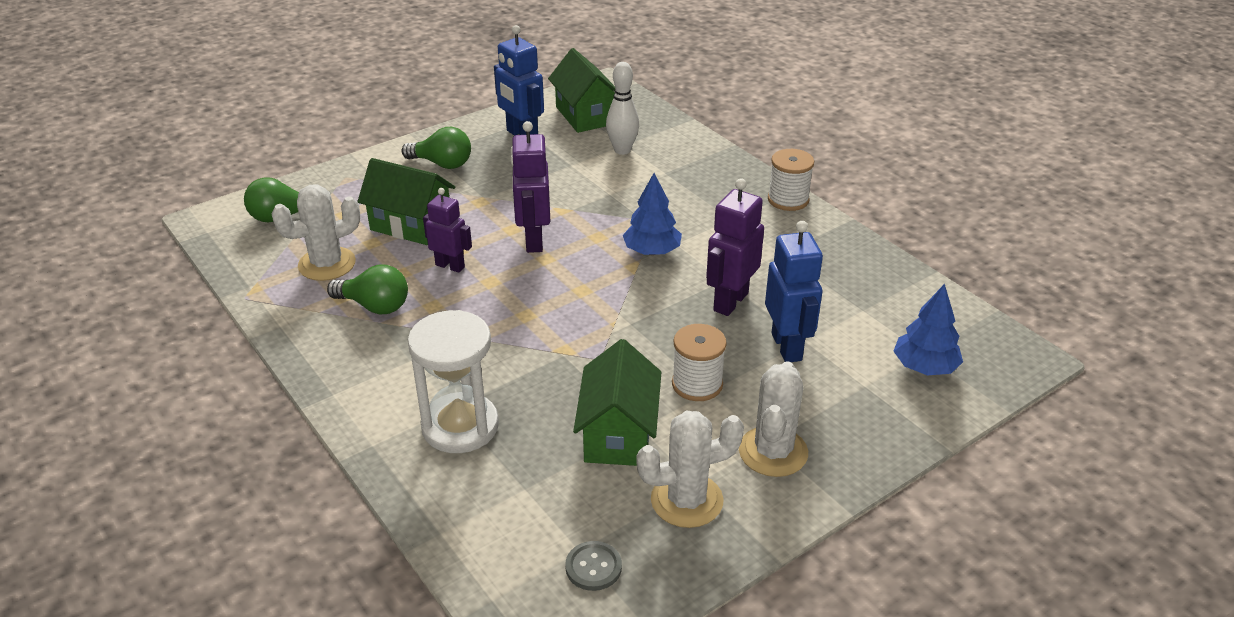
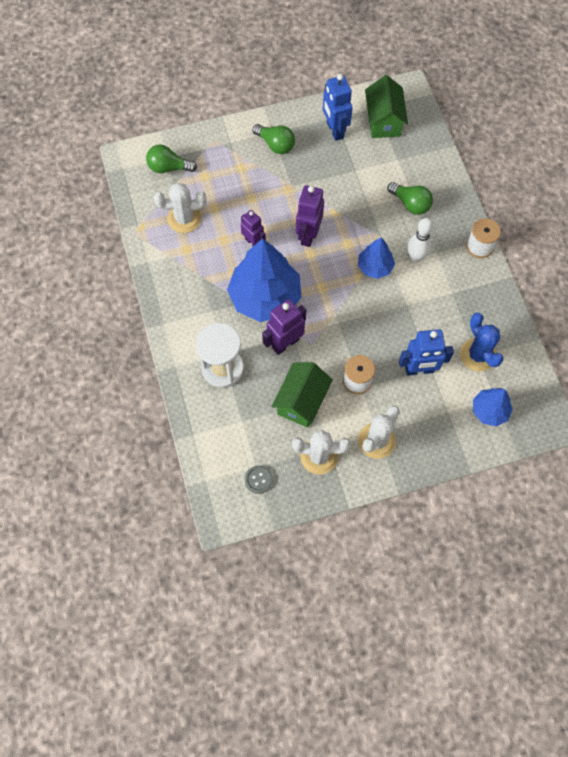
camera: 20 degrees right, 30 degrees up
(374, 306) = (202, 262): green light bulb -> green light bulb (410, 204)
(411, 225) = (241, 198): green house -> none
(496, 322) = (265, 297): none -> blue tree
(622, 150) = (394, 165): white bowling pin -> white bowling pin (416, 257)
(730, 302) = (403, 324): purple robot -> purple robot (285, 343)
(787, 347) = (419, 370): blue robot -> blue robot turned 75 degrees clockwise
(862, 309) = (477, 355): none -> blue cactus

